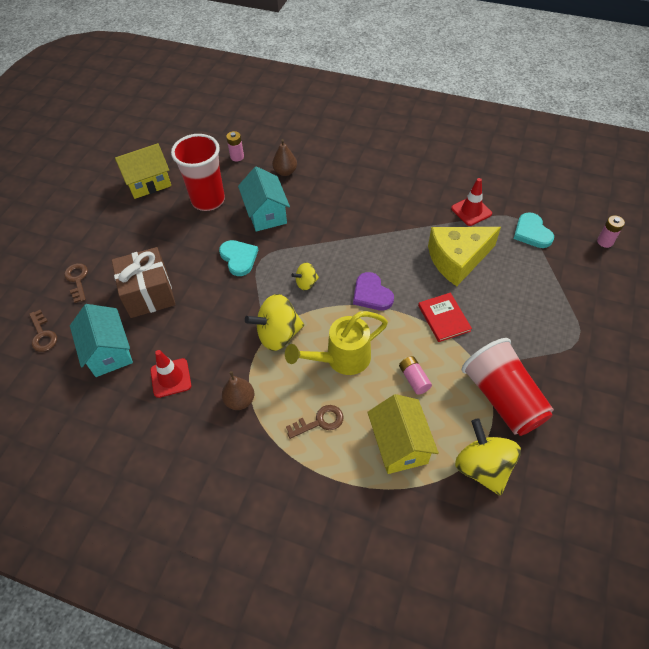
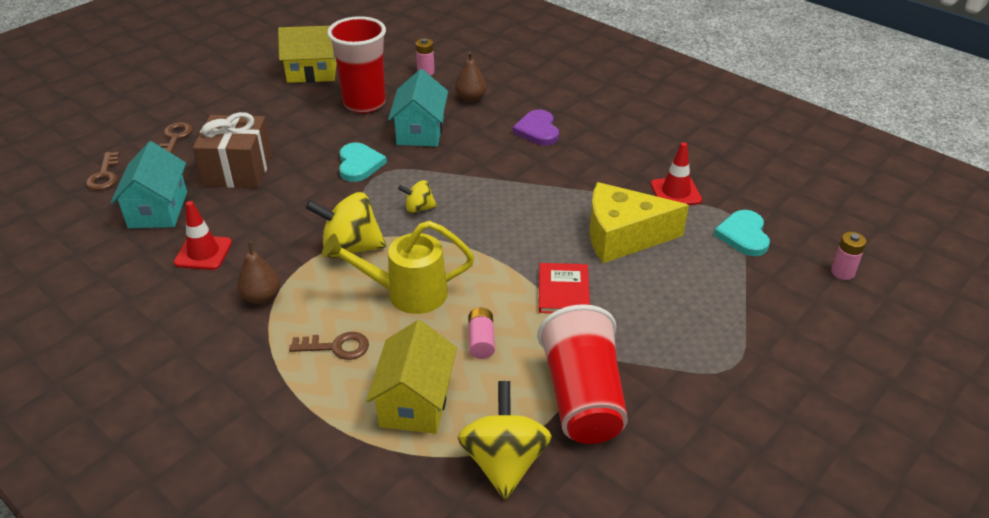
camera: 20 degrees right, 15 degrees down
(371, 294) = (489, 241): purple heart -> purple heart (537, 130)

